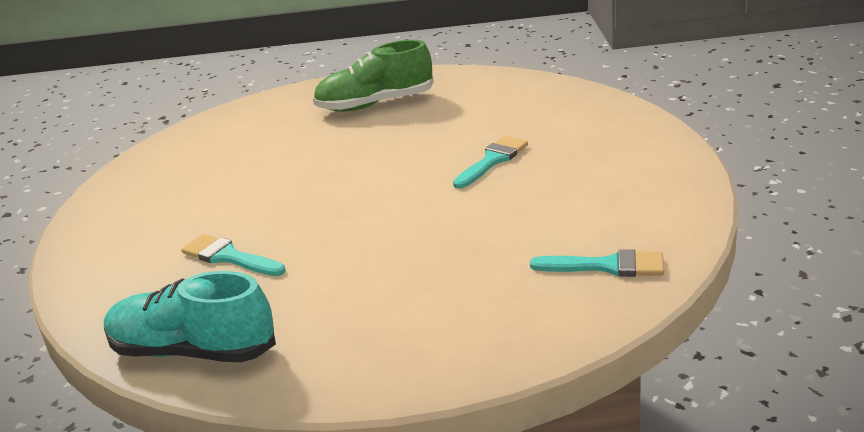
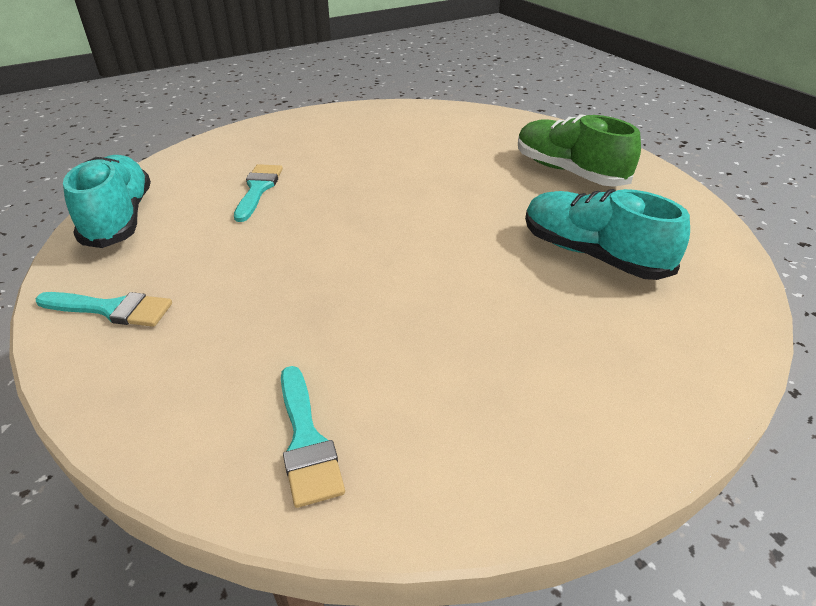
camera: 60 degrees right, 10 degrees up
(492, 161) = (506, 277): turquoise brush -> turquoise brush (111, 309)
(494, 124) = (592, 254): none -> turquoise shoe

